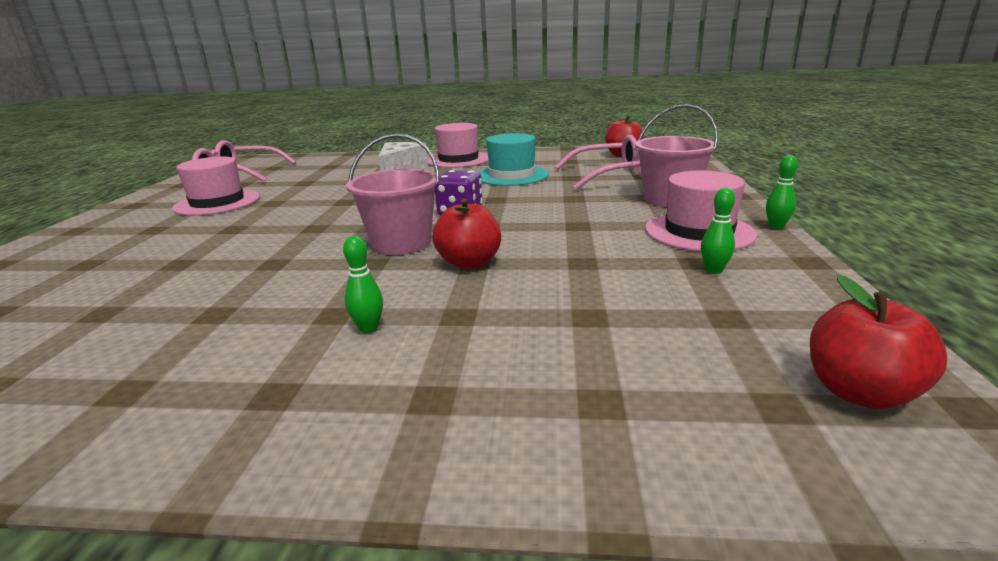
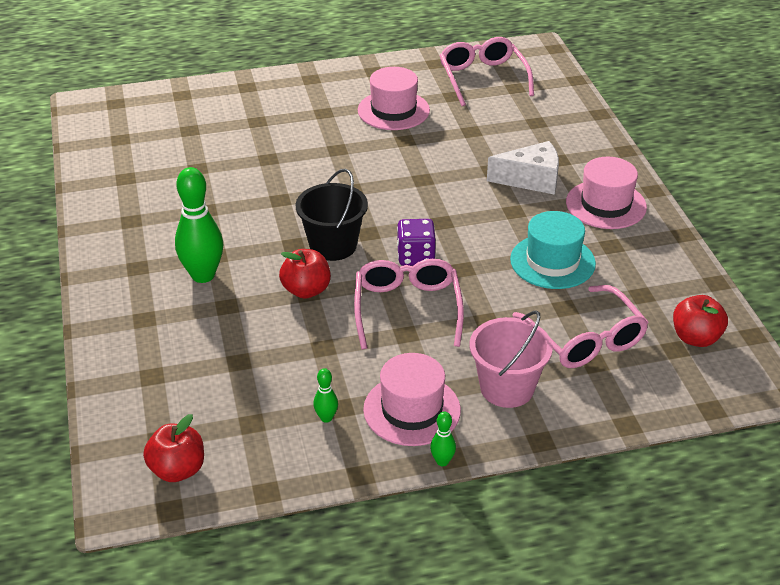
camera: 70 degrees right, 15 degrees up
(369, 328) = (203, 275): green bowling pin -> green bowling pin, size x2.18
(401, 243) = (333, 246): pink bucket -> black bucket
(539, 221) = (407, 309): none -> pink glasses

